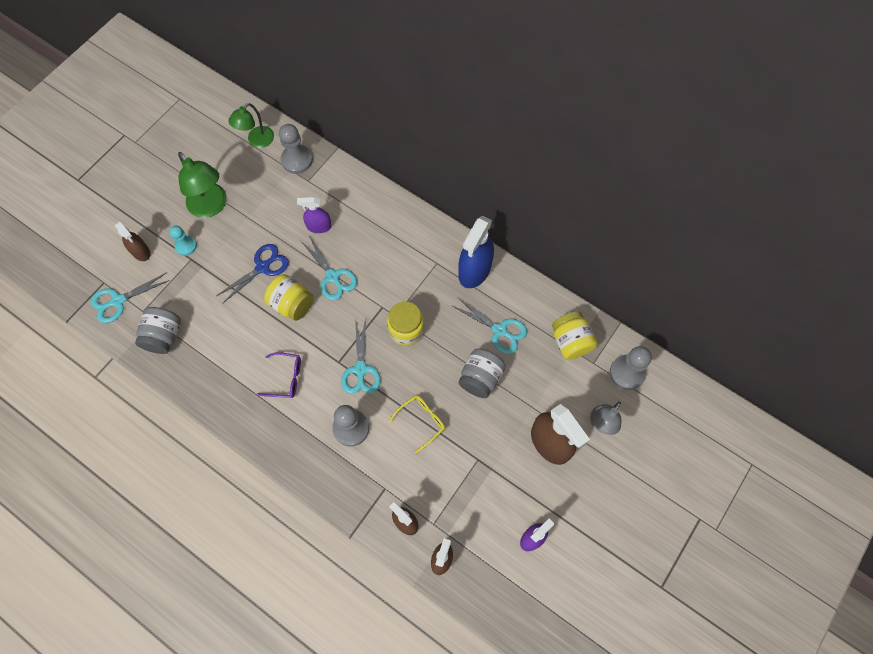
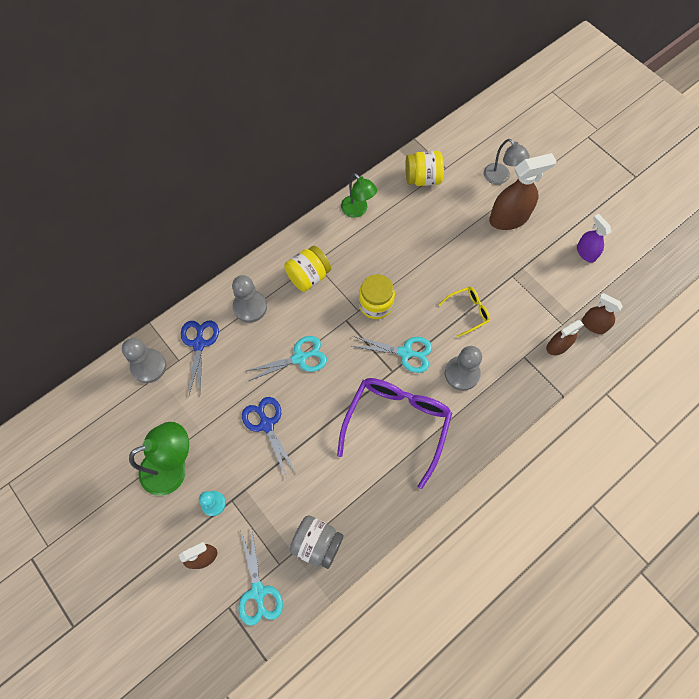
camera: 75 degrees left, 0 degrees up
(257, 141) = (107, 403): green lamp -> green lamp (358, 210)
(286, 378) = (397, 423): purple glasses -> purple glasses, size x2.08
(292, 304) = (318, 403): yellow jar -> yellow jar (308, 276)
(319, 226) = (238, 360): purple spray bottle -> none
(327, 191) = (199, 344): none -> blue scissors
(421, 421) = (468, 312): yellow glasses -> yellow glasses turned 90 degrees clockwise
(474, 270) = (332, 233): blue spray bottle -> none
(480, 378) = (439, 255): grey jar -> none
(499, 330) = (397, 228): turquoise scissors -> none
(627, 372) = (460, 147): grey pawn -> grey pawn (250, 307)

